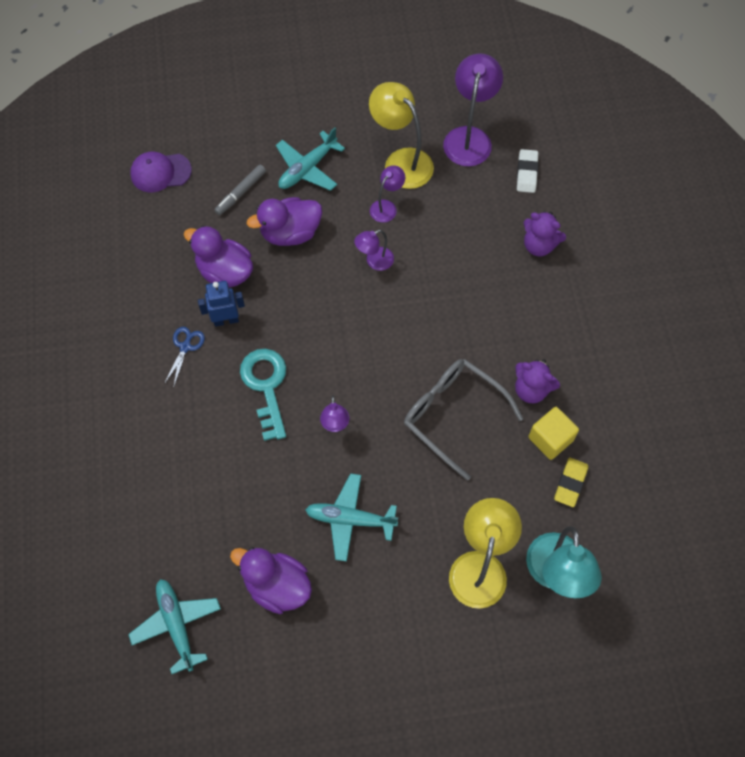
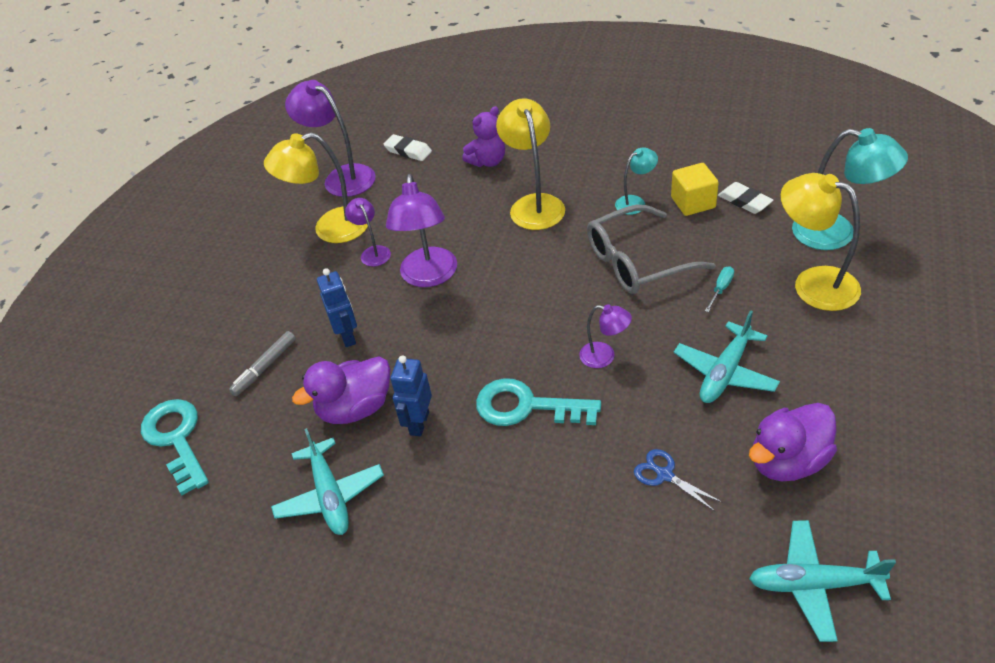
camera: 60 degrees left, 20 degrees down
(160, 172) = (176, 439): purple cap -> turquoise key
(185, 347) = (430, 474): blue scissors -> blue scissors (665, 475)
(241, 192) = (265, 367): grey marker -> grey marker turned 60 degrees clockwise
(290, 233) = (348, 336): purple duck -> blue robot
(307, 168) = (280, 302): turquoise plane -> turquoise plane (330, 495)
(374, 261) = (429, 277): purple lamp -> purple lamp, size x1.86
(444, 492) = (720, 289): none -> turquoise screwdriver
(495, 306) = (534, 204): none -> yellow lamp
(531, 389) = (635, 202): purple teddy bear -> turquoise lamp
(570, 483) = (744, 201): yellow eraser -> white eraser

